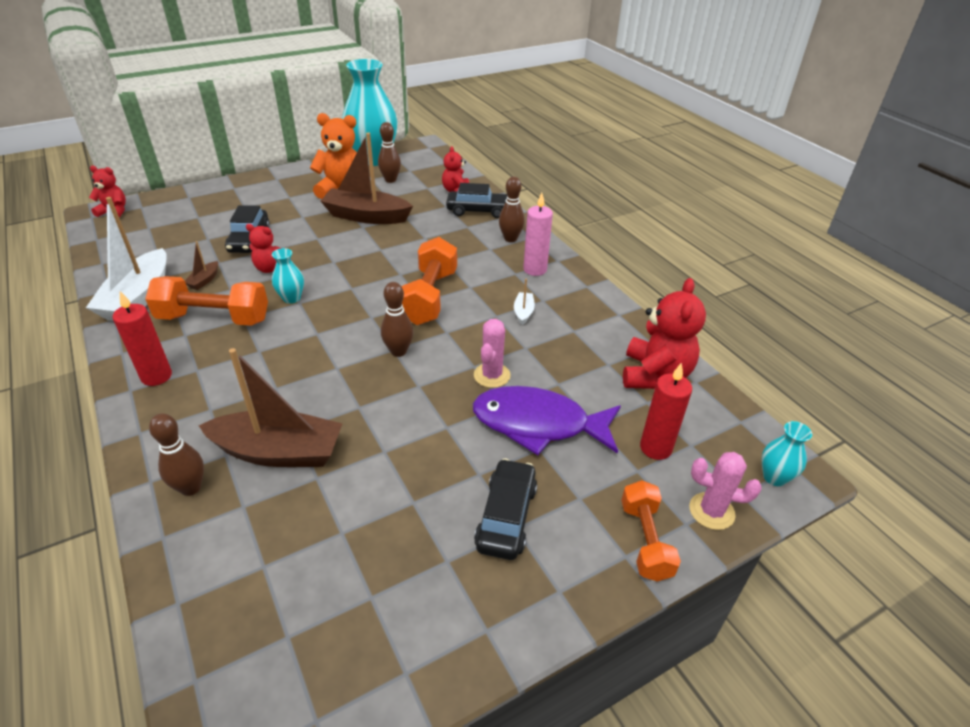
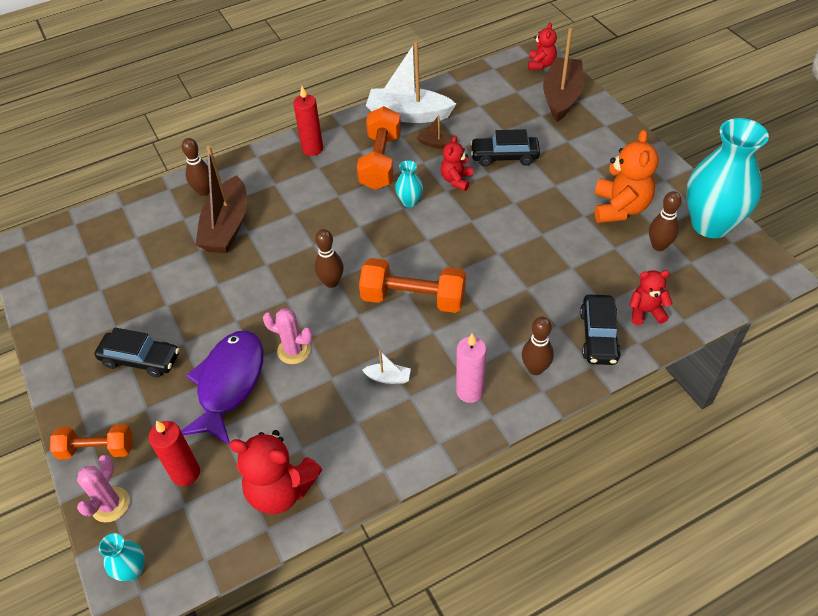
camera: 95 degrees right, 10 degrees up
(366, 216) = (565, 234): brown boat -> brown boat (562, 97)

